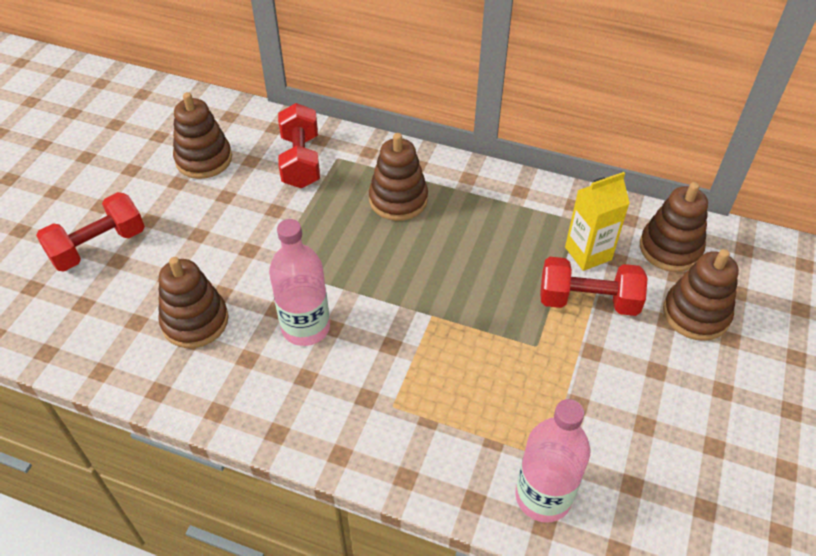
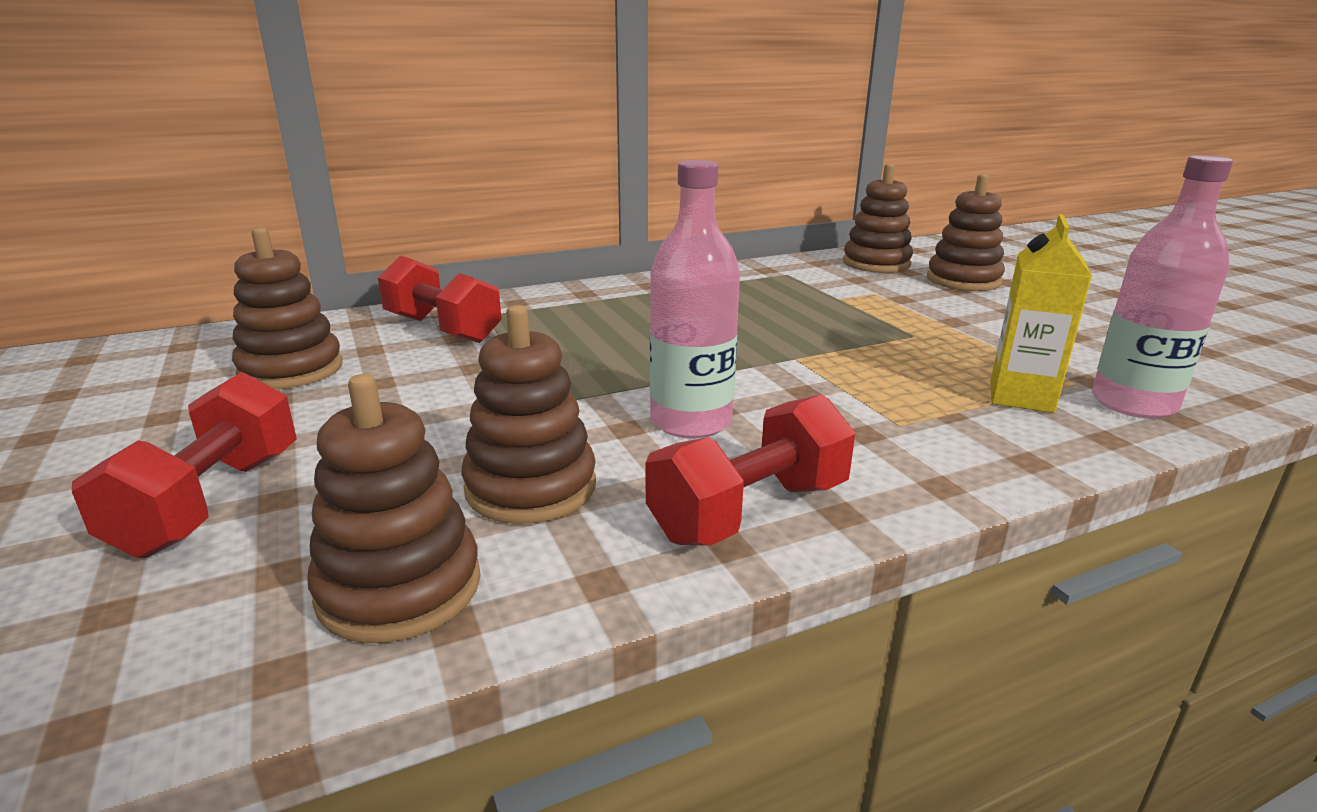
camera: 45 degrees left, 25 degrees down
(398, 200) = (609, 314): brown stacking toy -> brown stacking toy (399, 588)
(588, 253) = (832, 284): yellow carton -> yellow carton (1021, 397)
(588, 301) = (888, 302): red dumbbell -> red dumbbell (749, 511)

